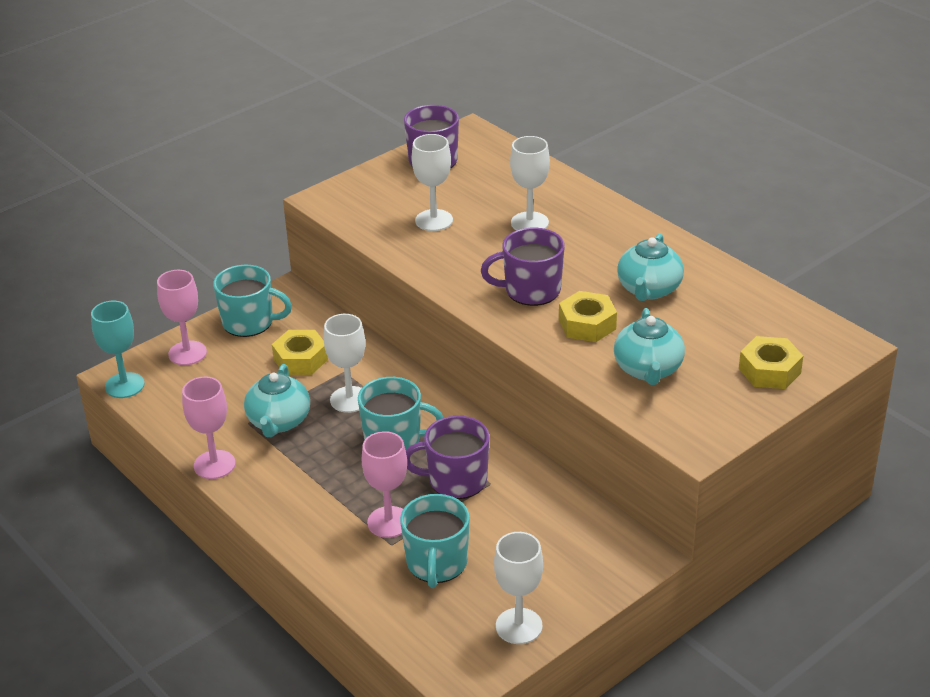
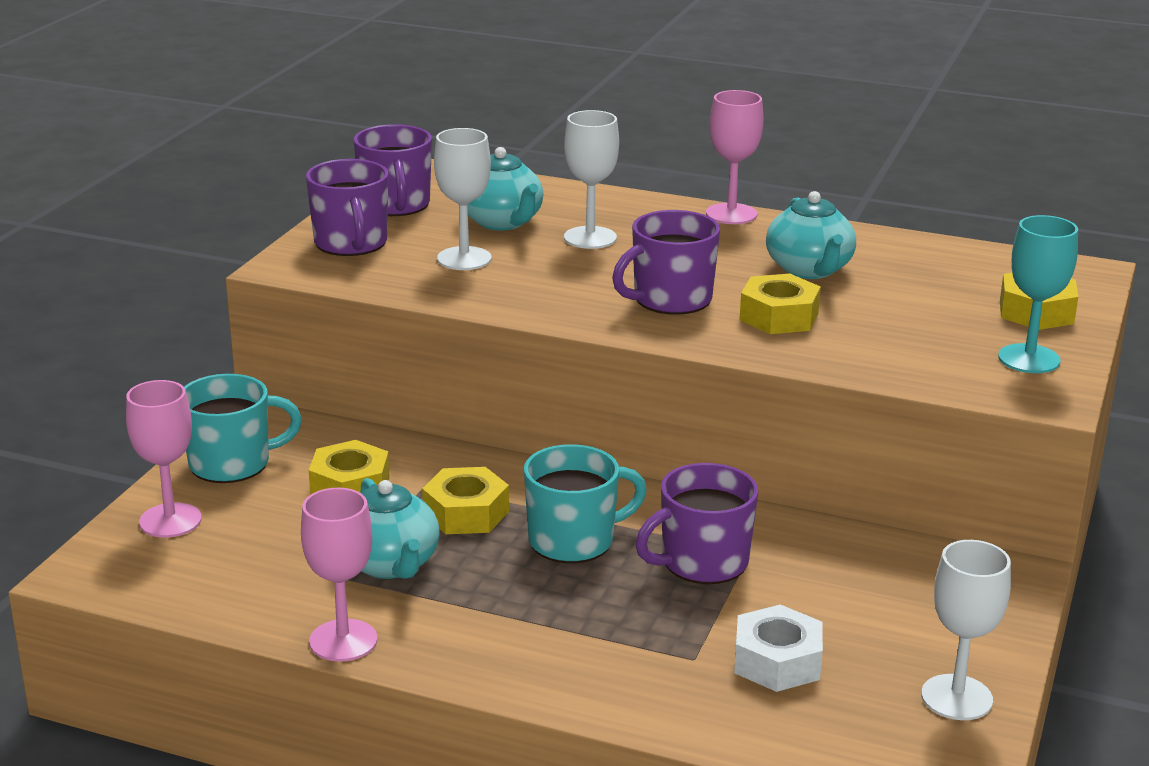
camera: 30 degrees left, 10 degrees down
(124, 385) = (105, 583): turquoise goblet -> turquoise goblet (1029, 359)
(349, 399) = (466, 513): white goblet -> yellow nut
(377, 189) = (351, 243): none -> purple mug
(389, 522) = (664, 634): pink goblet -> pink goblet (731, 214)
(436, 563) = (777, 661): turquoise mug -> white nut
(648, 370) = (903, 342): turquoise teapot -> turquoise teapot (502, 222)

